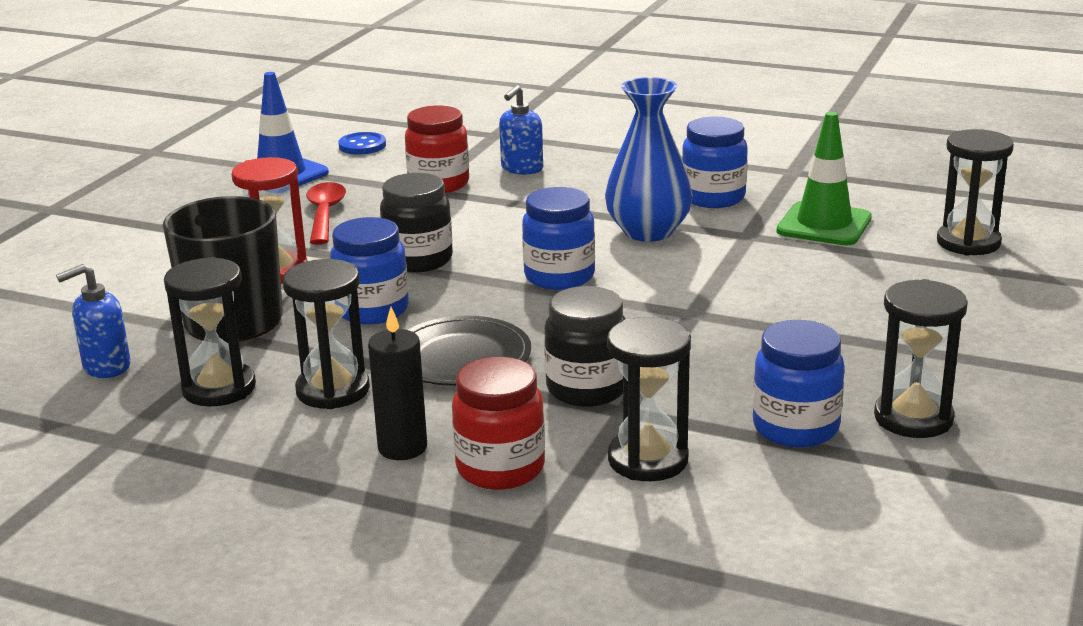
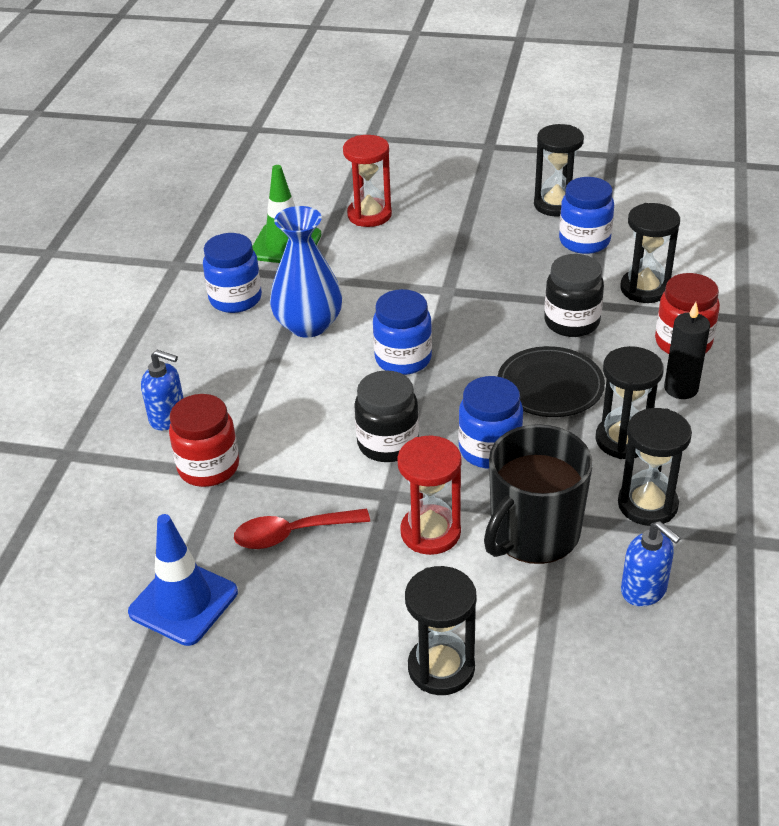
camera: 100 degrees left, 15 degrees up
(362, 146) = (92, 554): blue button -> none
(893, 276) = (369, 215): none -> red hourglass
(968, 242) = (309, 188): black hourglass -> black hourglass (441, 668)

